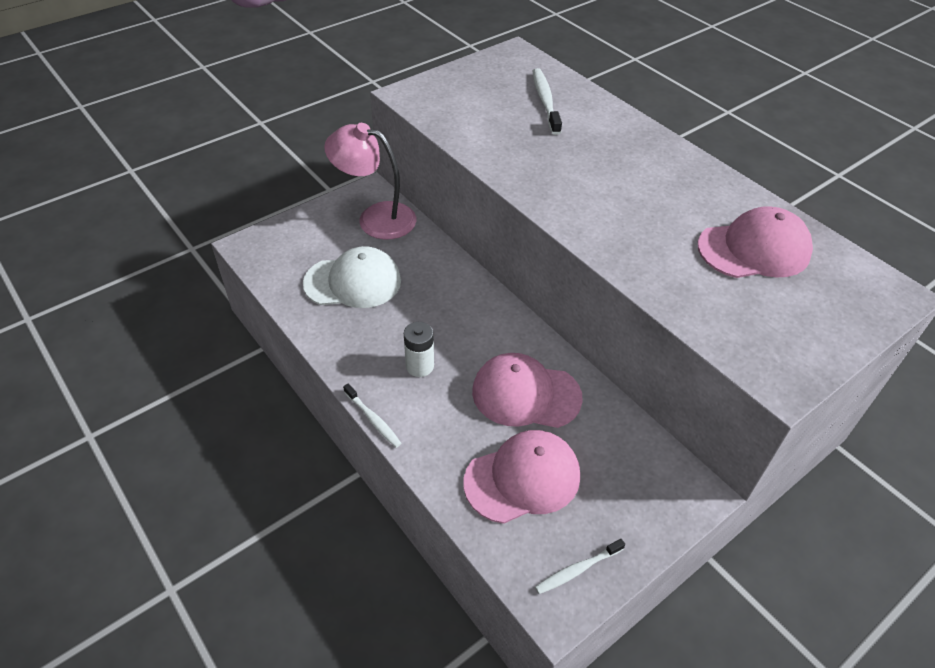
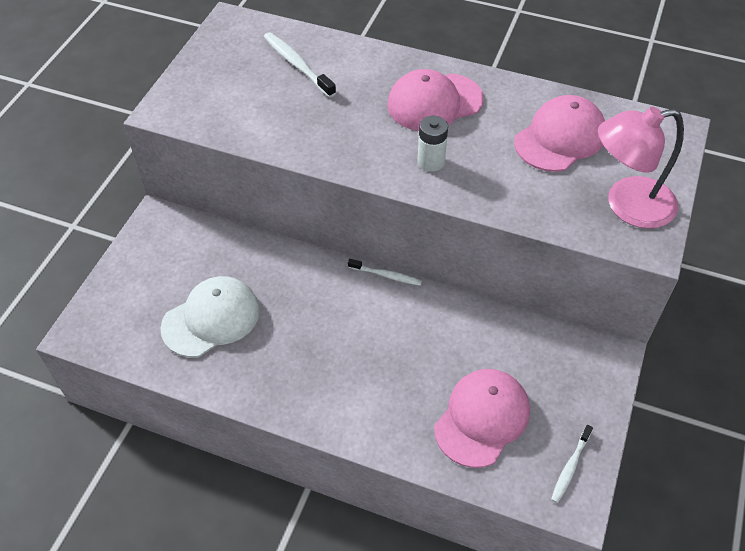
camera: 30 degrees left, 5 degrees up
(373, 419) = (327, 437): white toothbrush -> white toothbrush (386, 275)
(375, 218) = (183, 243): pink lamp -> pink lamp (627, 205)
(419, 366) = (331, 367): white battery -> white battery (431, 162)
(526, 394) = (435, 345): pink cap -> pink cap (434, 102)

